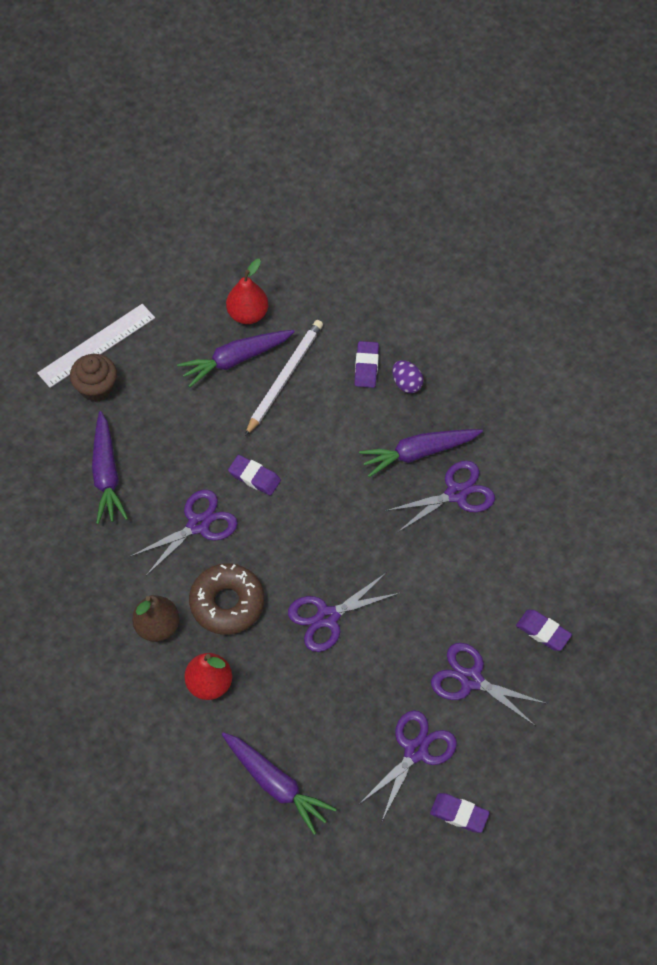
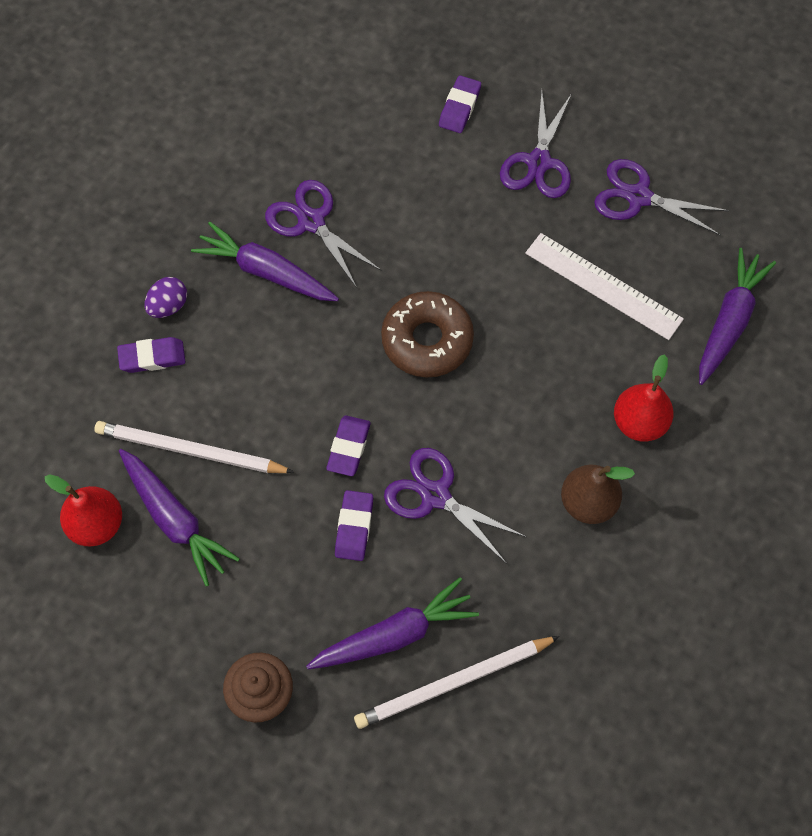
camera: 105 degrees left, 5 degrees up
(60, 502) = (453, 683): none -> white pencil
(96, 345) = (190, 718): white ruler -> white ruler (603, 286)
(227, 603) = (531, 432): brown donut -> brown donut (427, 340)
(327, 617) = (512, 318): purple scissors -> none
(418, 453) = (266, 272): purple carrot -> purple carrot turned 150 degrees clockwise
(459, 814) = (690, 144): purple eraser -> purple eraser (354, 527)

